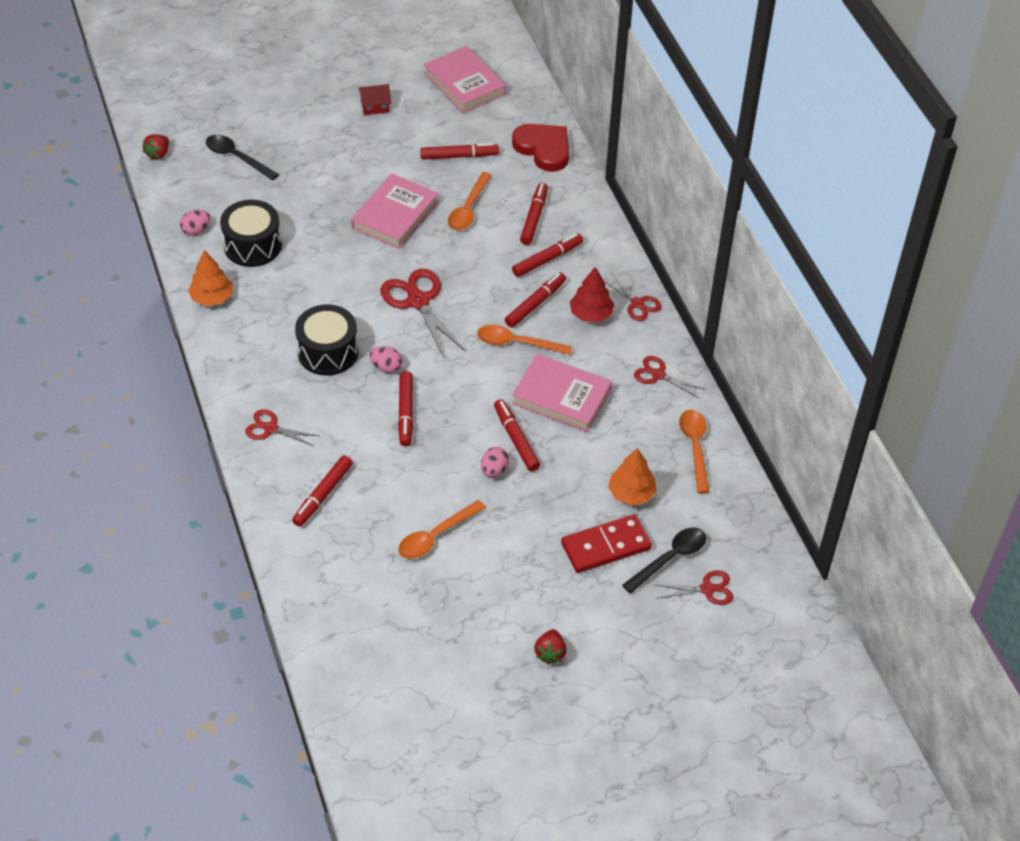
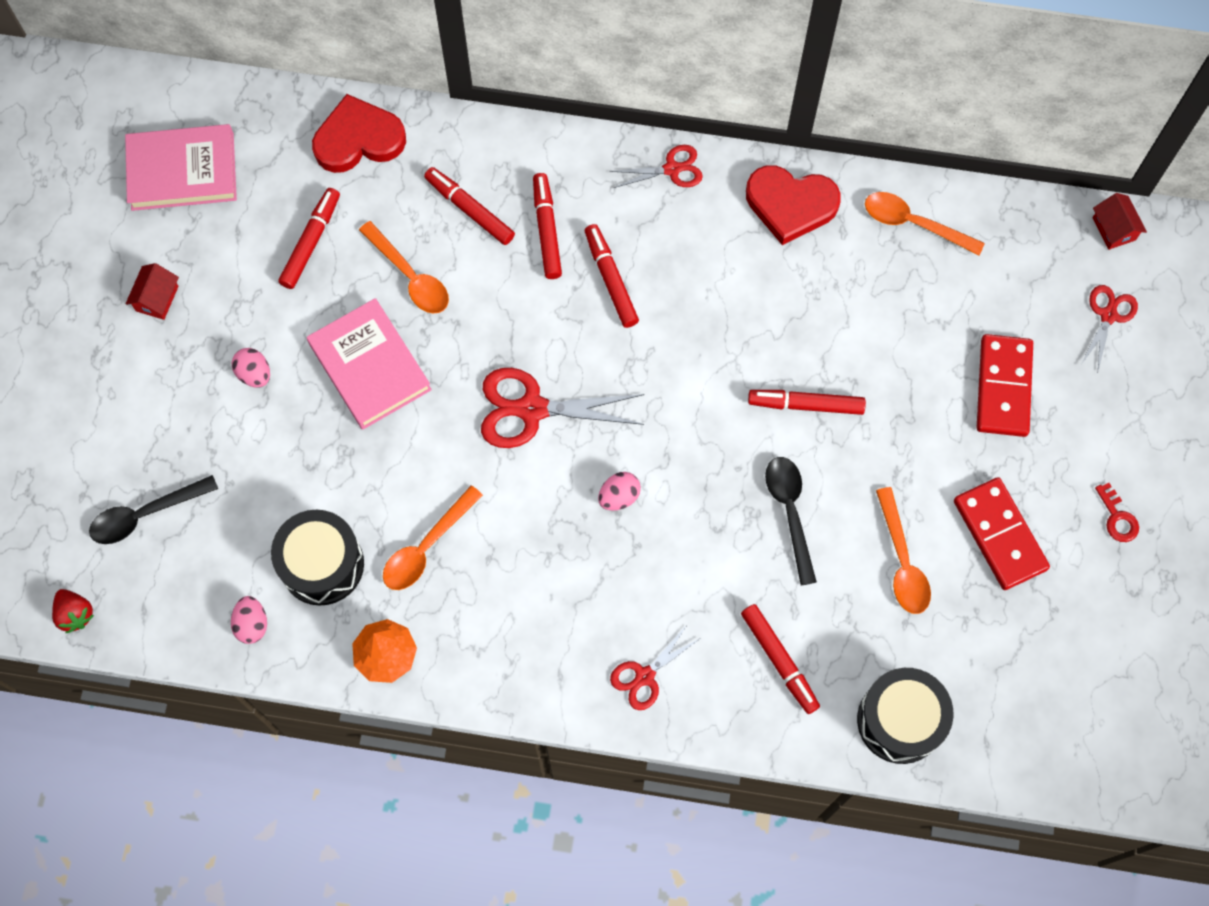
camera: 60 degrees left, 20 degrees up
(328, 352) = (557, 553): black drum -> black drum (900, 720)
(405, 412) = (702, 508): red marker -> none
(491, 586) = (1000, 535): none -> red domino
(494, 470) = (839, 451): pink egg -> pink egg (254, 374)
(516, 343) = (660, 331): orange spoon -> orange spoon (426, 547)
(550, 653) = (1117, 518): red strawberry -> red key
(561, 396) = (768, 324): pink book -> none
(591, 314) = (660, 227): red tree -> none
(631, 493) = (944, 323): orange tree -> none
(658, 375) = (790, 205): red scissors -> red heart
(670, 558) = (1051, 330): black spoon -> black spoon (790, 512)
(780, 567) = (1114, 229): none -> red house

